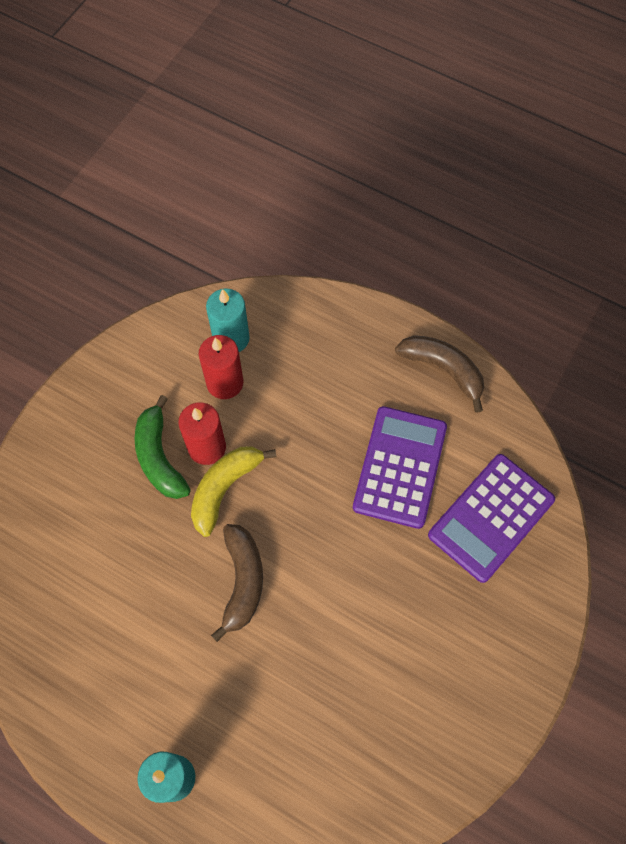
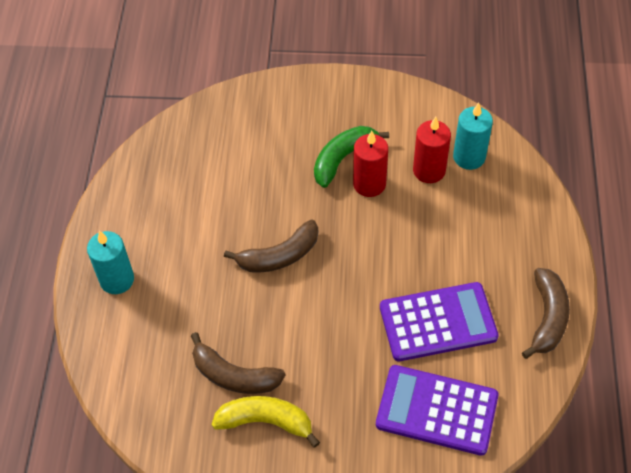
camera: 65 degrees right, 10 degrees down
(224, 488) = (344, 210): yellow banana -> yellow banana (266, 421)
(360, 697) = (234, 375): none -> brown banana

